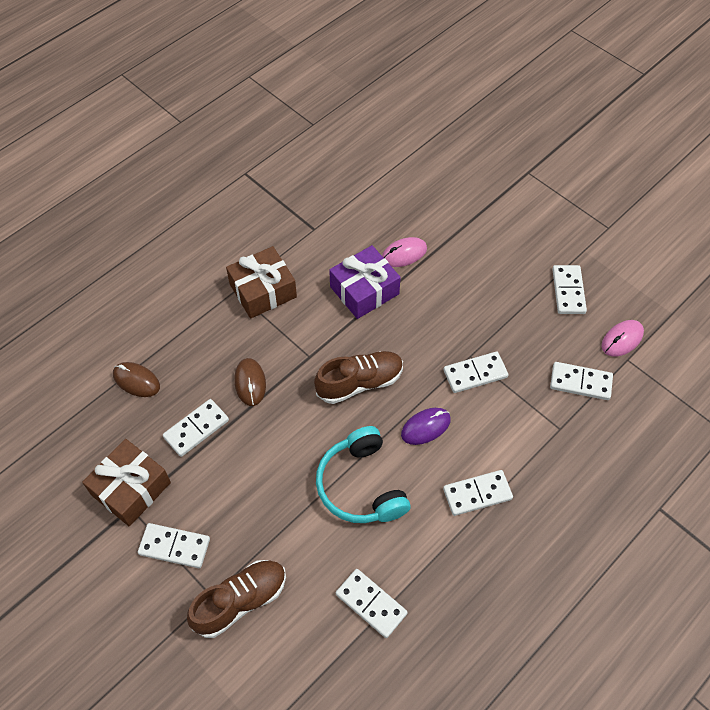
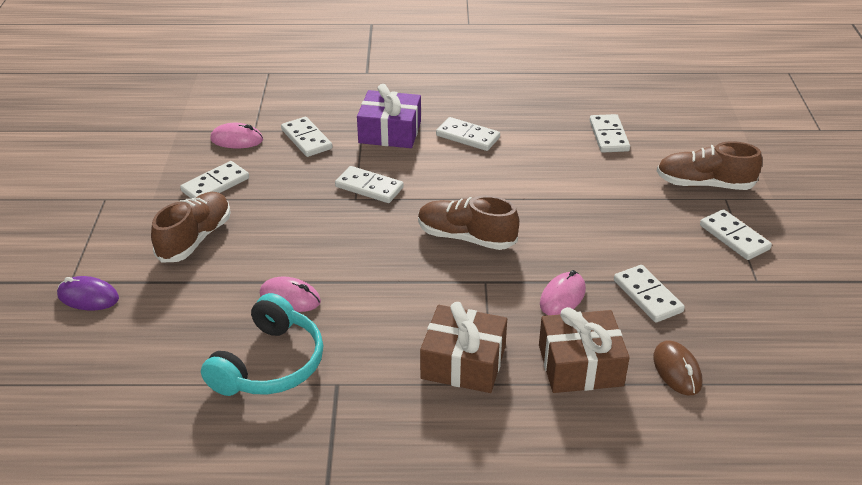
camera: 135 degrees left, 20 degrees down
(131, 489) = (746, 292): brown gift -> brown gift (580, 365)
(196, 429) = (647, 296): white domino -> white domino turned 60 degrees clockwise
(250, 383) = (562, 297): brown mouse -> pink mouse
(361, 485) = (544, 185): turquoise headphones -> turquoise headphones (269, 364)
(364, 290) = (368, 295): purple gift -> purple gift (390, 132)
(425, 427) = (452, 184): purple mouse -> purple mouse (88, 297)
(512, 246) = (195, 239): none -> brown shoe

